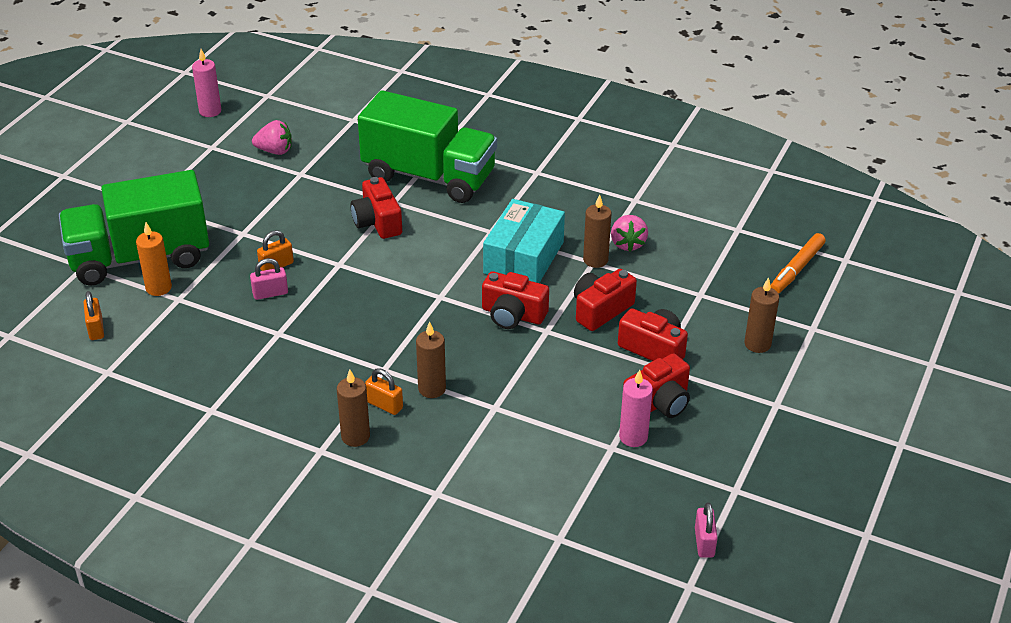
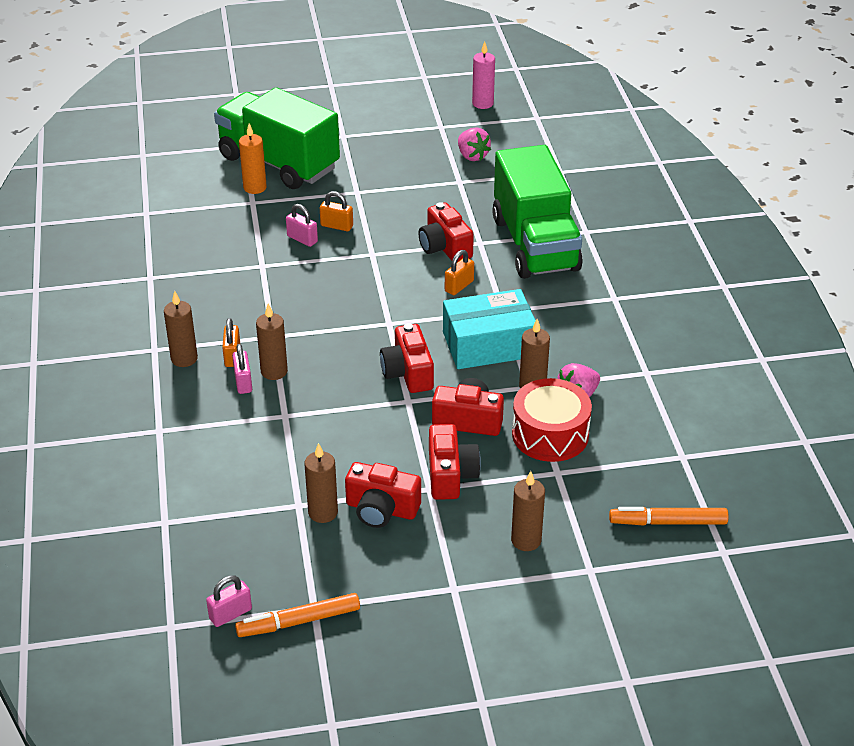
camera: 55 degrees right, 0 degrees up
(96, 329) = (184, 185): orange padlock -> orange padlock (459, 286)
(377, 222) = (445, 247): red camera -> red camera turned 60 degrees counterclockwise
(426, 413) = (243, 382): none -> pink padlock
(633, 437) = (323, 512): pink candle -> brown candle
(656, 277) = (550, 434): none -> red drum
(744, 505) = (298, 621): none -> orange marker

